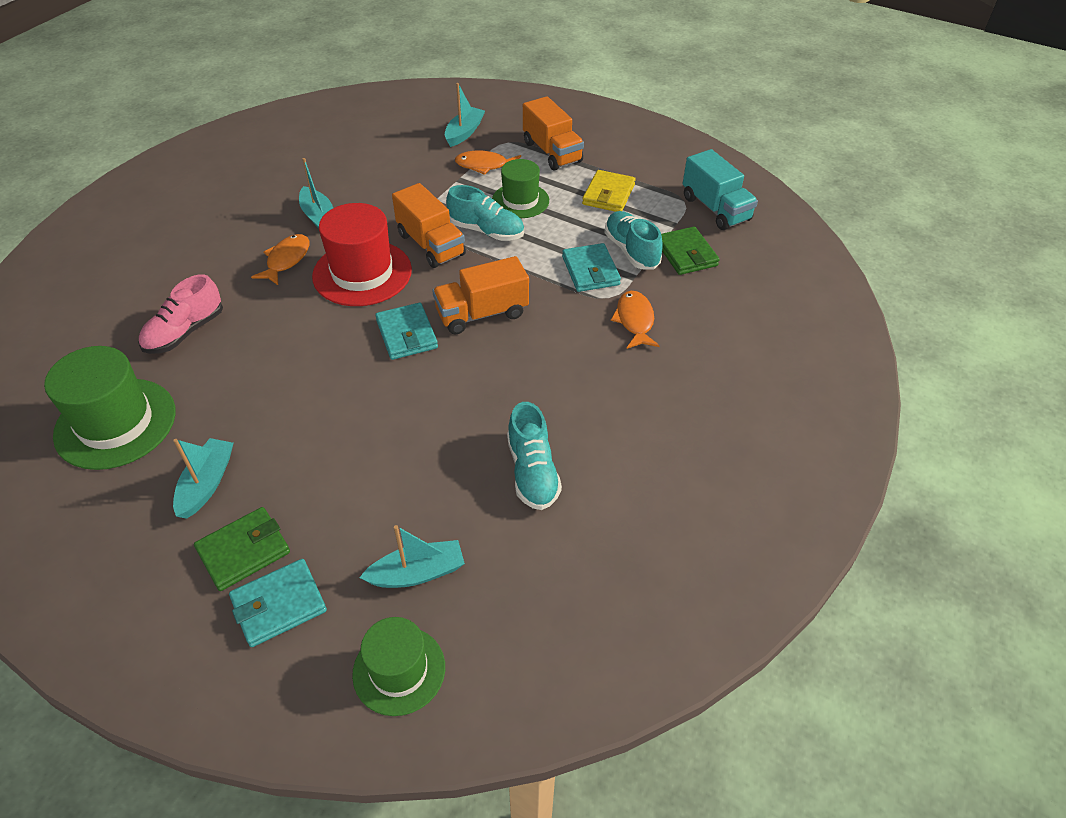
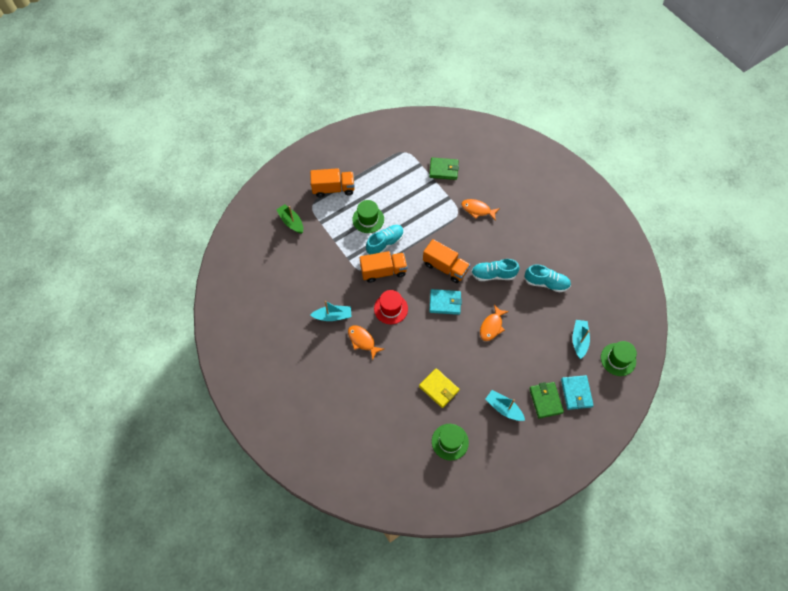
camera: 65 degrees left, 15 degrees up
(115, 423) = (450, 442): green hat -> green hat, size x0.64
(185, 332) = (398, 400): pink shoe -> none
(362, 273) = (391, 308): red hat -> red hat, size x0.64
(464, 133) = (291, 222): turquoise boat -> green boat
(482, 313) = (445, 267): orange truck -> orange truck turned 60 degrees counterclockwise
(485, 165) = (328, 223): orange fish -> orange fish (492, 326)
(590, 271) = (436, 212): turquoise wallet -> none
(608, 194) = (383, 180): yellow wallet -> yellow wallet (439, 389)
(631, 251) = (430, 190): turquoise shoe -> turquoise shoe (493, 274)
(715, 209) = (417, 142): turquoise truck -> none

